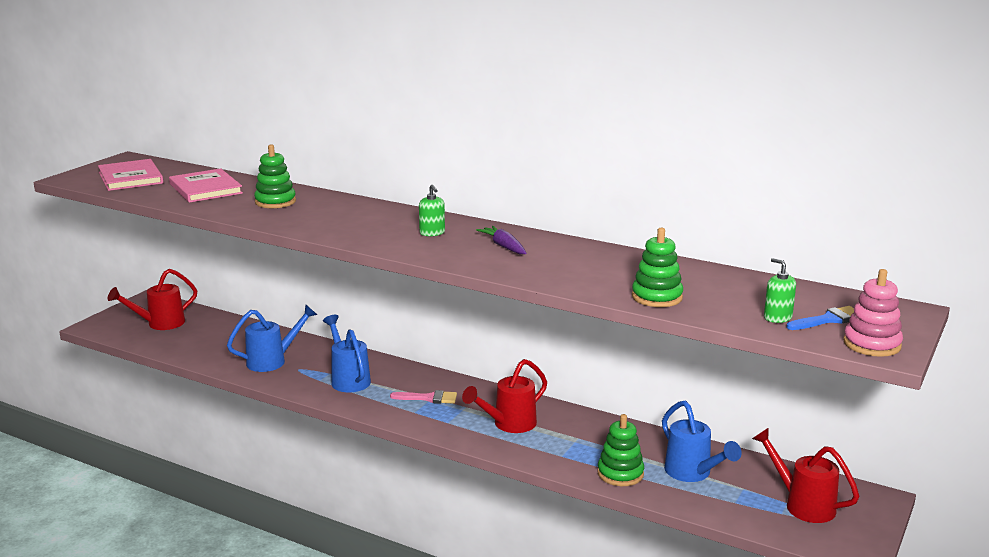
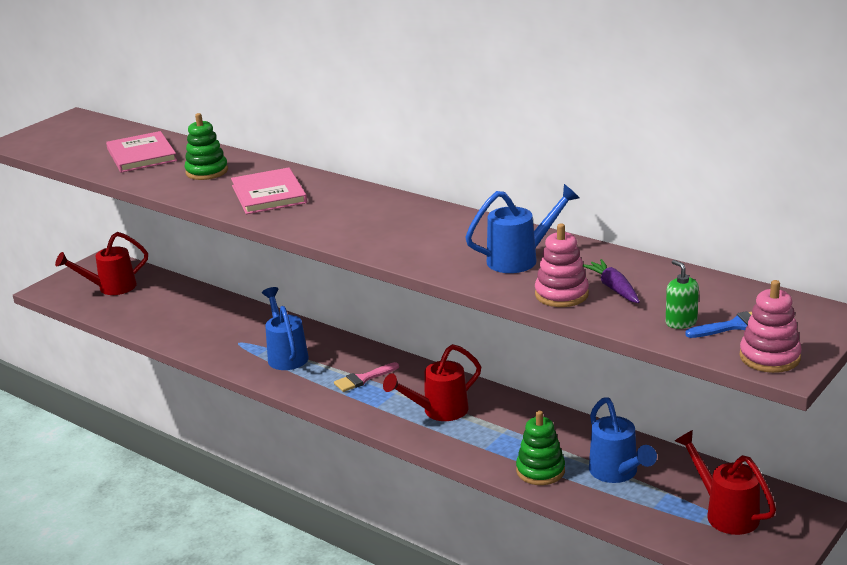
camera: 10 degrees right, 5 degrees up
(130, 178) = (71, 141): pink book -> pink book (269, 194)
(273, 361) = (215, 332): blue watering can -> blue watering can (521, 259)
(428, 398) = (363, 379): pink brush -> pink brush turned 135 degrees clockwise
(432, 233) = (354, 211): green soap dispenser -> none
(504, 247) = (423, 229): purple carrot -> purple carrot (614, 288)
(657, 297) = (561, 294): green stacking toy -> pink stacking toy

